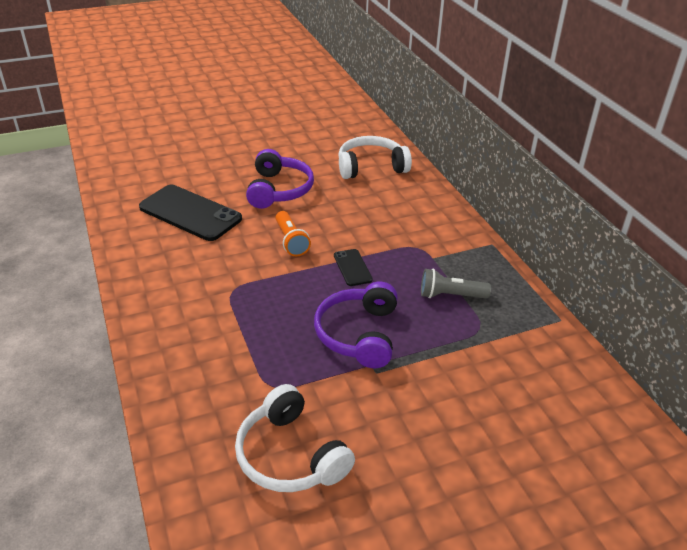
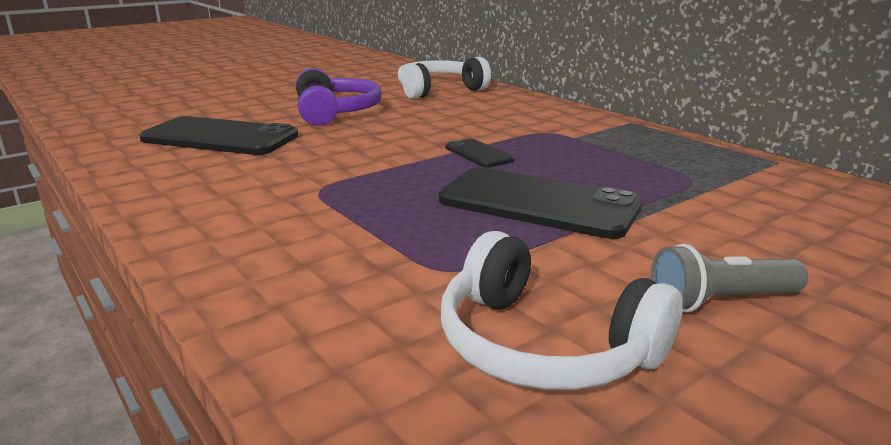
camera: 15 degrees left, 15 degrees down
(291, 241) = (378, 144): orange flashlight -> none
(359, 334) = (538, 203): purple headphones -> black phone
(450, 295) = (626, 160): grey flashlight -> grey flashlight (720, 301)

